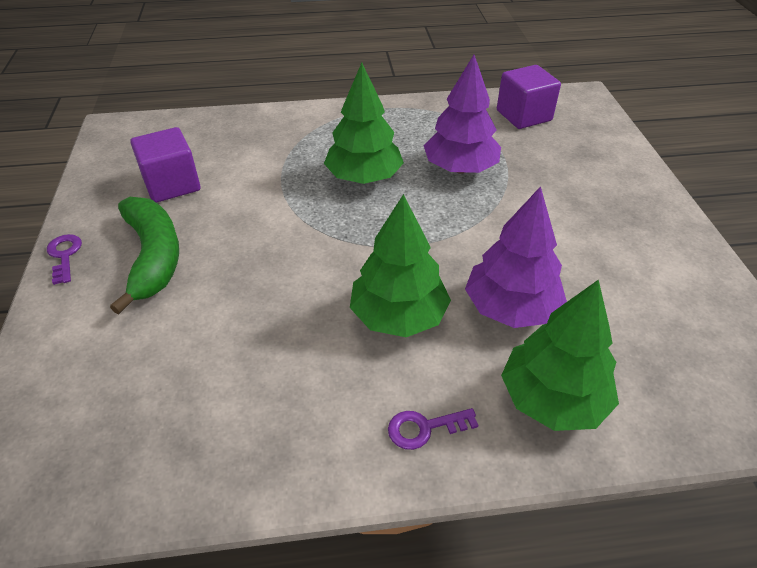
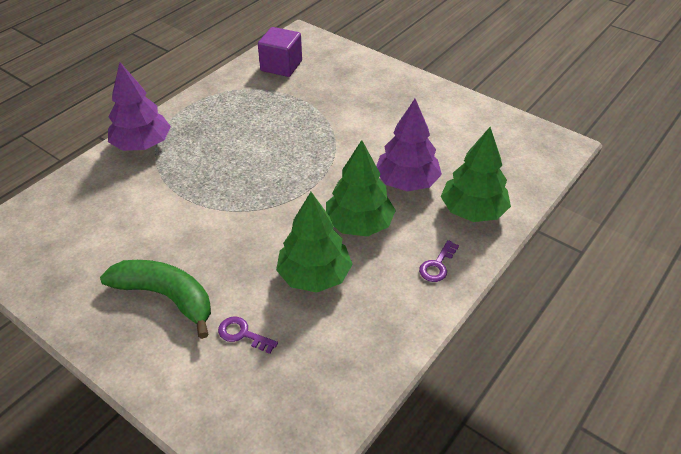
camera: 45 degrees left, 0 degrees up
(64, 255) = (97, 341): purple key -> purple key (242, 334)
(172, 184) = (104, 247): purple cube -> none
(364, 177) = (235, 161): green tree -> green tree (314, 275)
(460, 168) = (286, 121): purple tree -> purple tree (142, 145)

